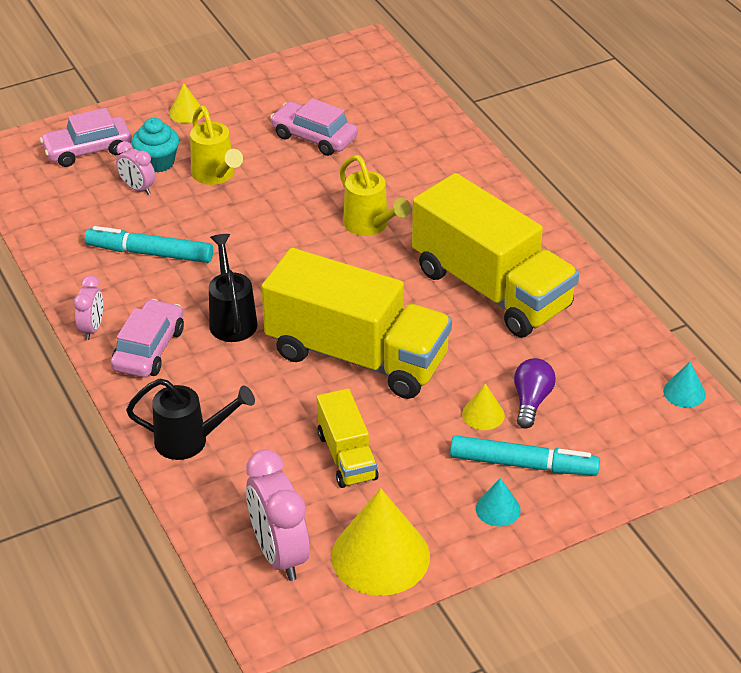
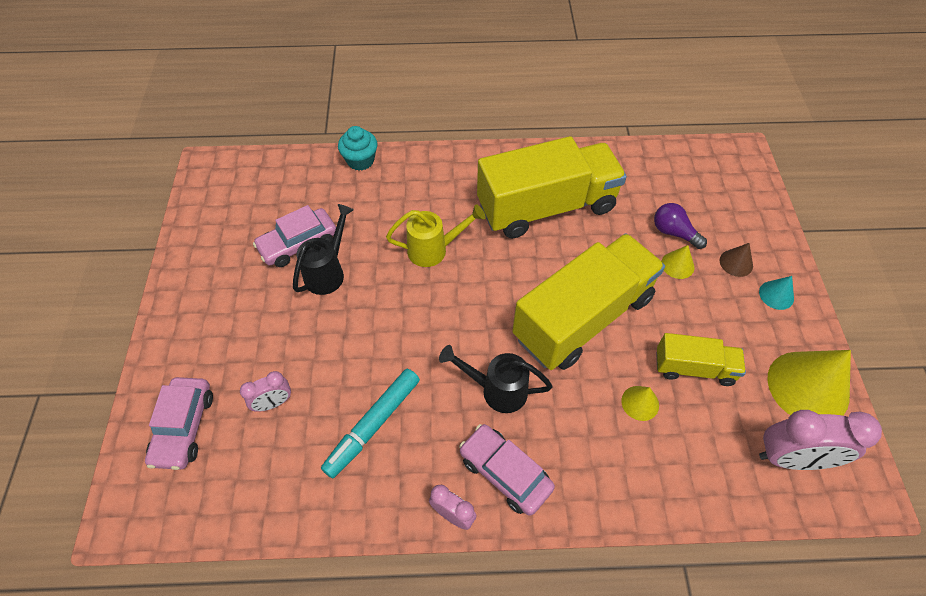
camera: 65 degrees left, 15 degrees up
(157, 162) = (247, 372): turquoise cupcake -> turquoise cupcake (360, 160)
(186, 112) = (192, 323): yellow cone -> yellow cone (640, 403)
(190, 441) = (638, 479): black watering can -> black watering can (328, 272)
(216, 176) = (299, 333): yellow watering can -> none
(523, 464) = (736, 263): turquoise marker -> brown cone
(684, 392) = (694, 153): turquoise cone -> none

